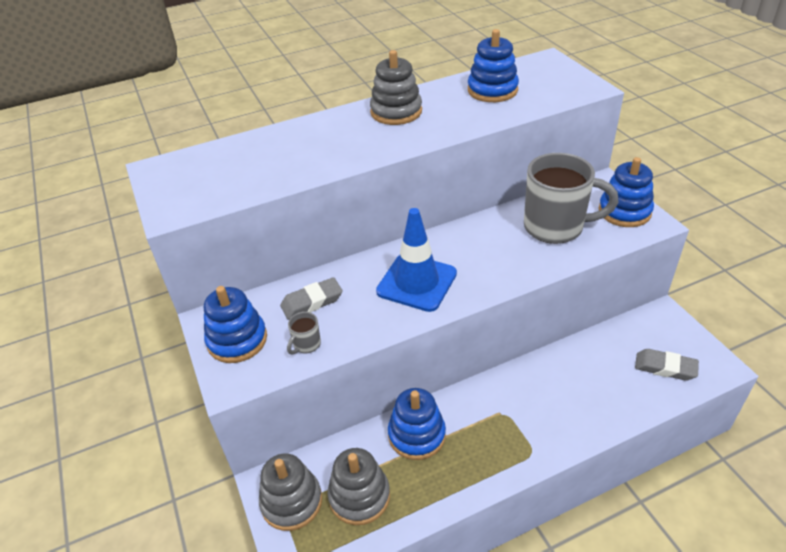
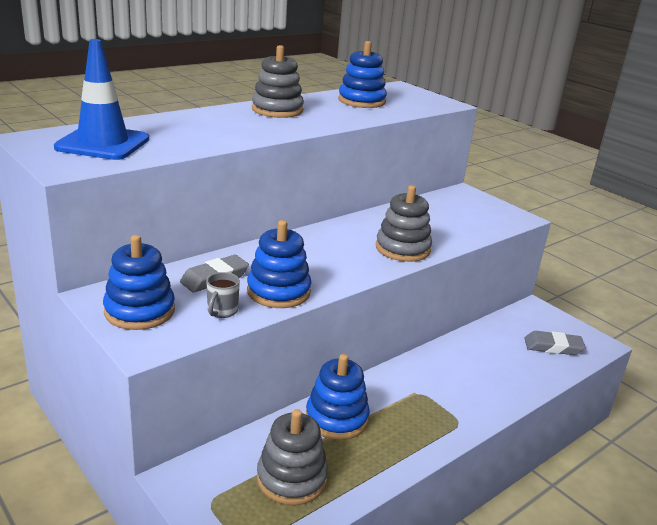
camera: 20 degrees left, 15 degrees down
(291, 501) = (214, 492): grey stacking toy -> grey stacking toy (402, 249)
(416, 282) = (320, 261): blue traffic cone -> blue traffic cone (103, 143)
(555, 227) = (436, 221): grey mug -> none
(624, 211) = (491, 210): blue stacking toy -> blue stacking toy (278, 291)

